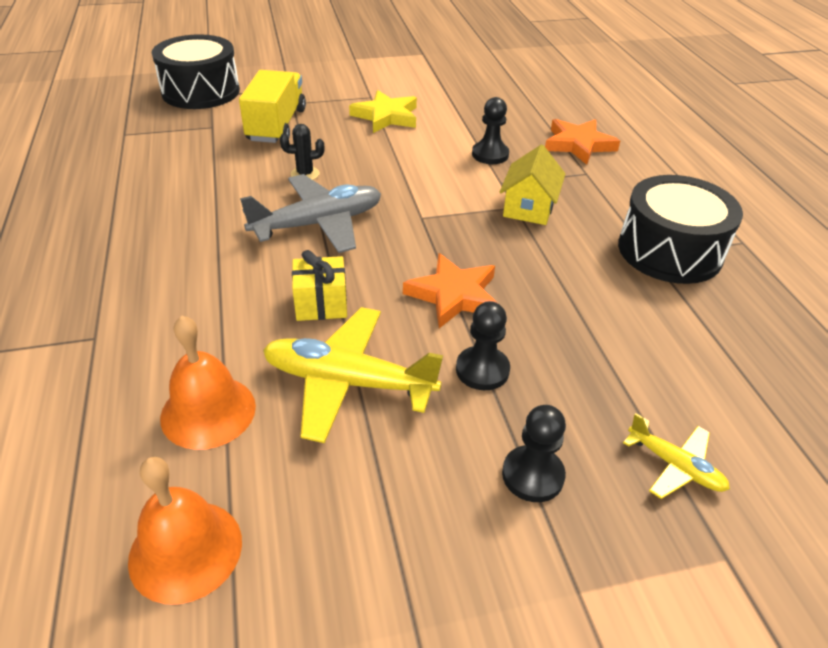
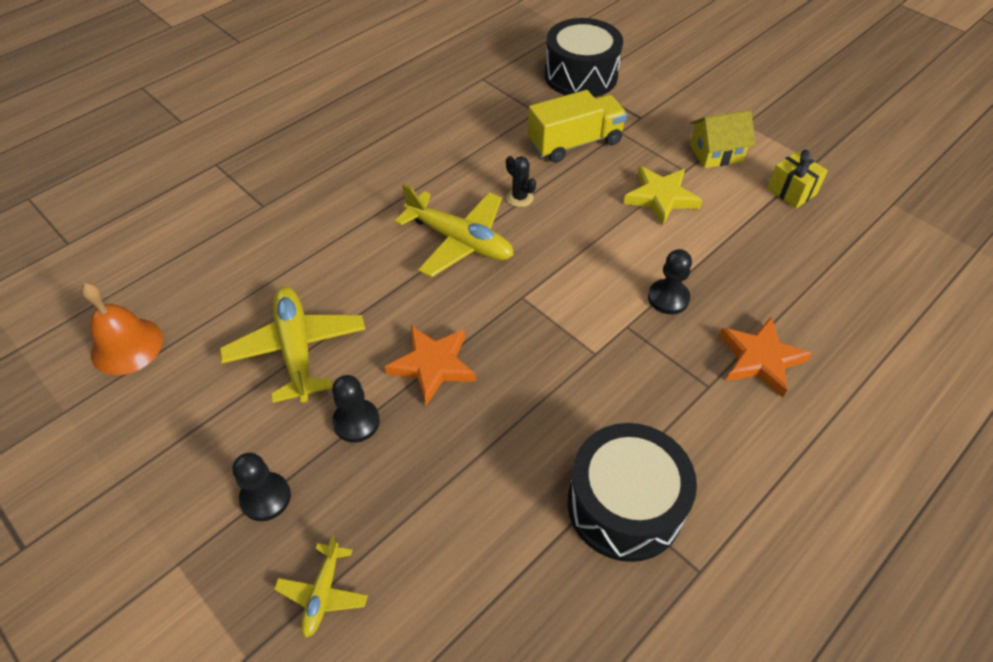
camera: 60 degrees right, 10 degrees up
(208, 411) = (231, 294): orange bell -> none
(318, 224) = (460, 241): grey plane -> yellow plane
(321, 304) = (367, 293): yellow gift -> yellow gift (791, 191)
(529, 207) = (602, 364): yellow house -> yellow house (716, 153)

